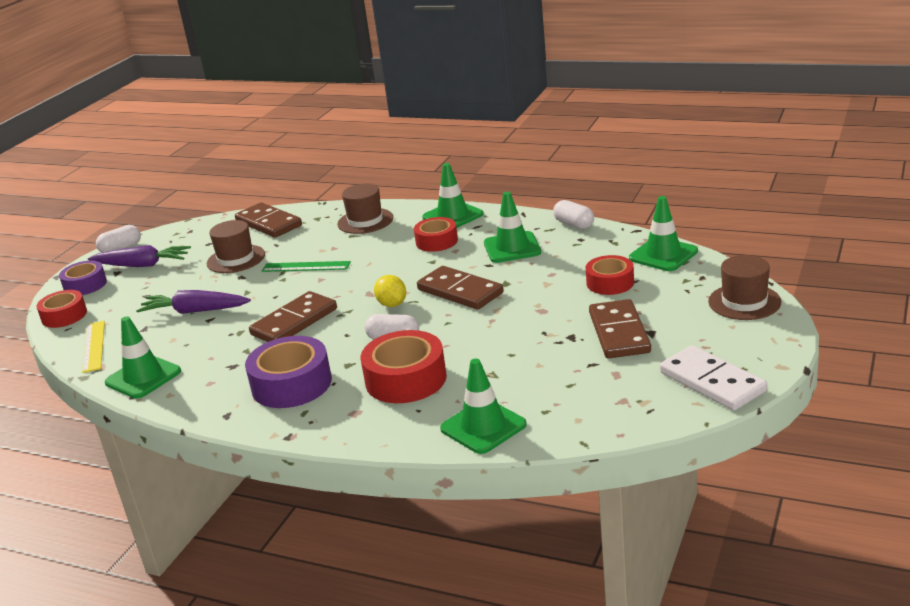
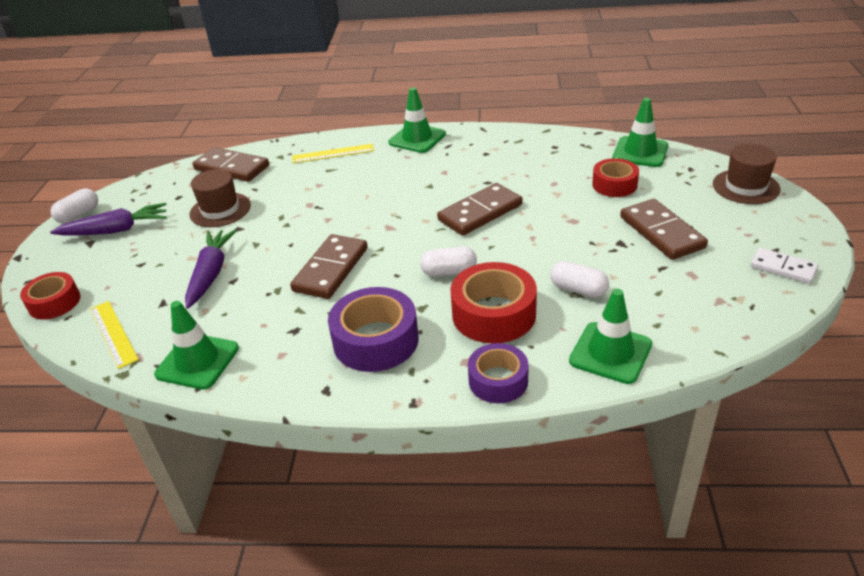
camera: 20 degrees left, 10 degrees up
(85, 285) = (60, 262): purple tape -> purple tape (498, 380)
(195, 311) = (211, 274): purple carrot -> purple carrot turned 105 degrees clockwise
(306, 266) = (303, 208): green ruler -> none
(365, 221) = (333, 153): brown hat -> yellow ruler
(392, 304) = (421, 235): yellow lemon -> none
(436, 241) = (419, 165): red tape -> none
(460, 291) = (480, 212): brown domino -> brown domino turned 60 degrees counterclockwise
(512, 248) = (497, 162): green traffic cone -> none
(574, 224) = (538, 133): white capsule -> white capsule (578, 289)
(712, 382) = (783, 268): white domino -> white domino, size x0.62

